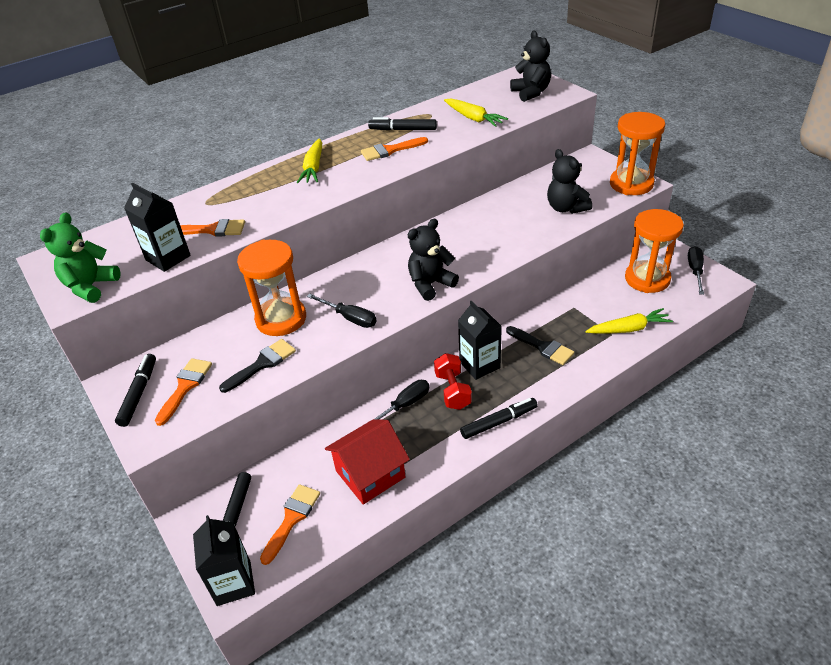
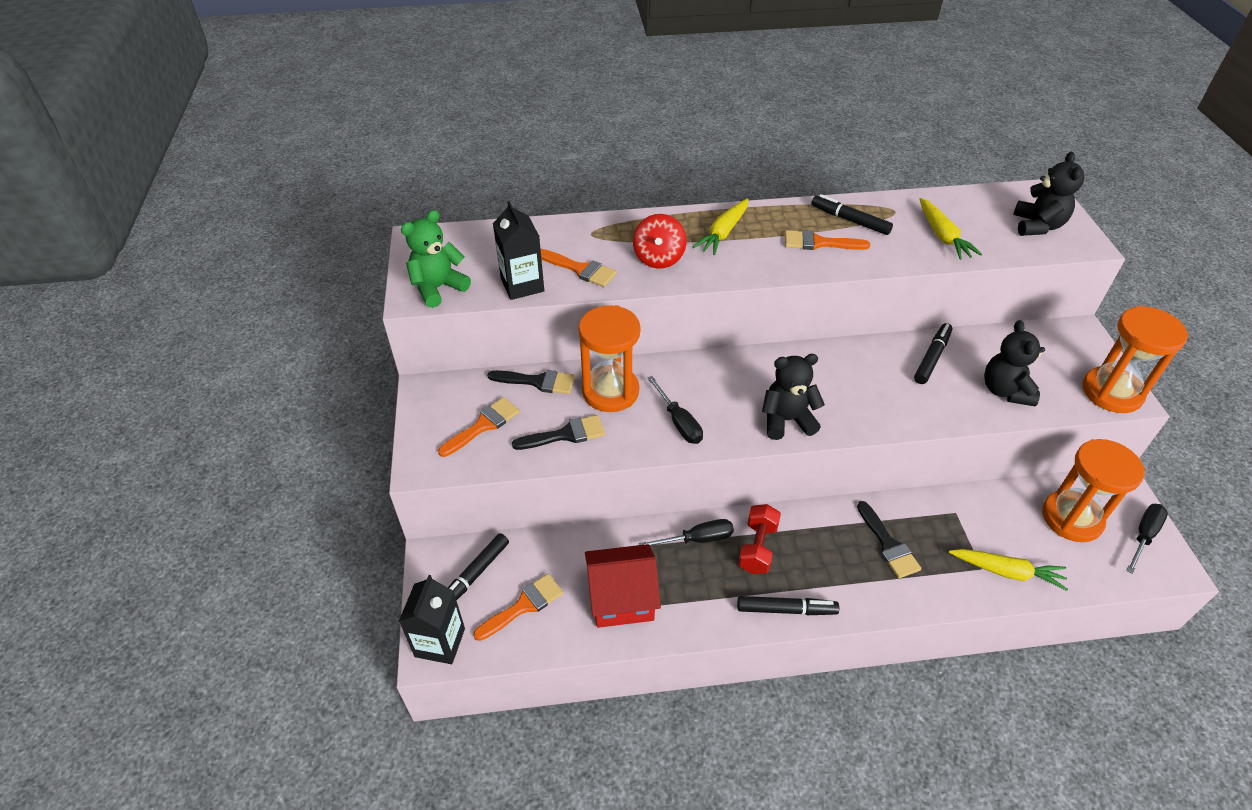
camera: 25 degrees right, 5 degrees up
(139, 393) = (440, 412): black marker -> black marker (932, 358)
(214, 336) = (538, 381): none -> black brush
(273, 201) = (659, 258): none -> red spinning top
(479, 365) = (804, 532): black carton -> none

